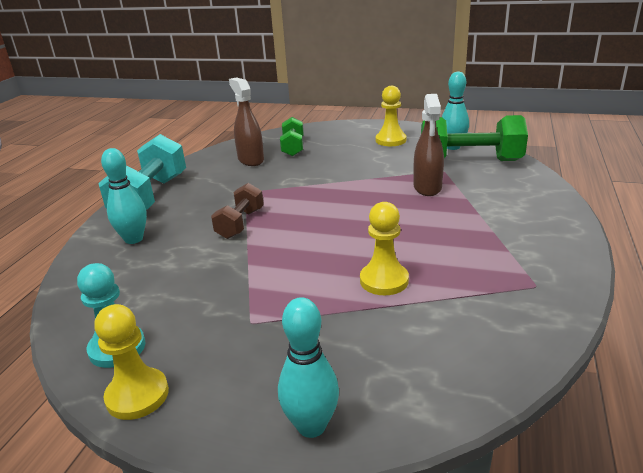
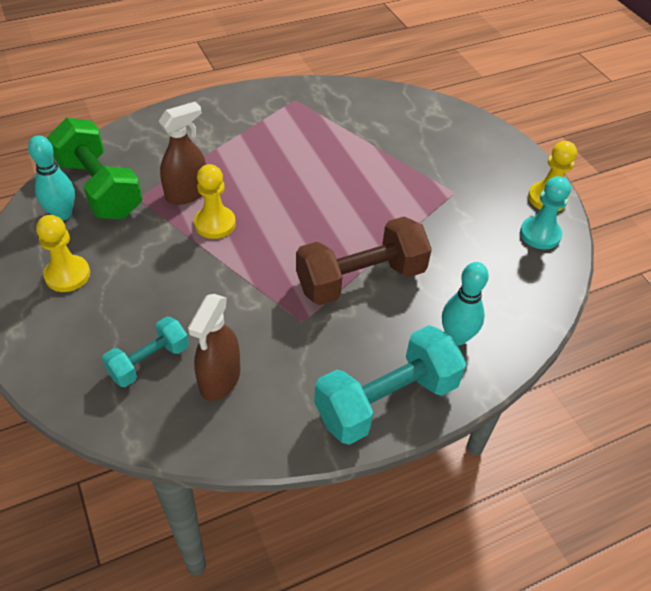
camera: 135 degrees left, 20 degrees up
(240, 224) = (361, 279): brown dumbbell -> brown dumbbell, size x1.74
(293, 147) = (149, 361): green dumbbell -> turquoise dumbbell
(311, 426) = (483, 132): turquoise bowling pin -> none
(384, 280) = (352, 158): yellow pawn -> yellow pawn (215, 224)

